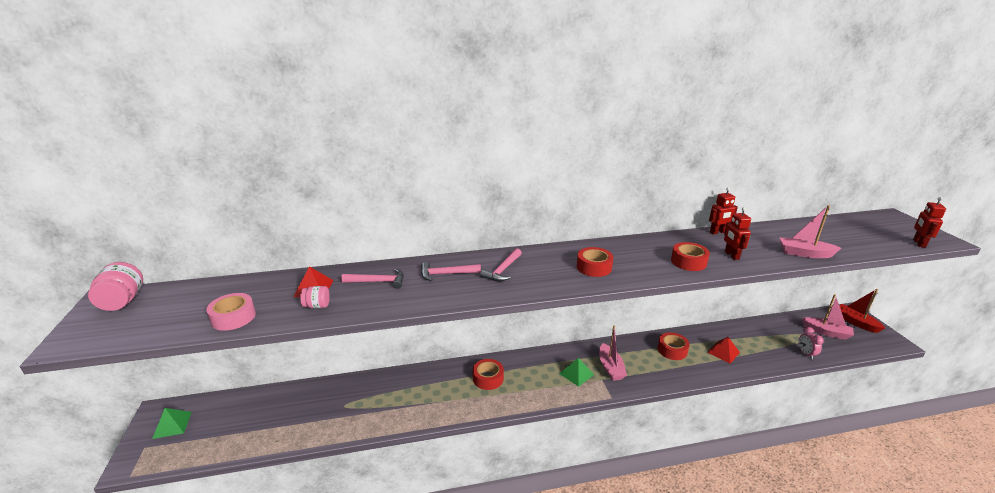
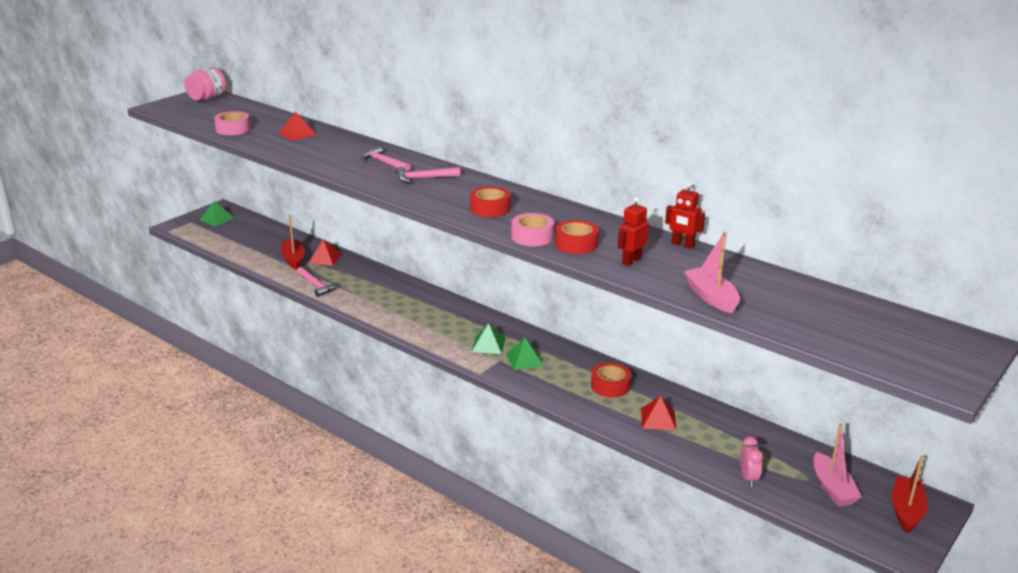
camera: 50 degrees right, 0 degrees up
(317, 306) = (278, 143): pink jar -> none
(325, 411) = (293, 259): none -> red boat
(350, 391) = (324, 258): none -> red pyramid
(378, 282) = (336, 147): pink hammer -> pink hammer (316, 285)
(488, 378) = (420, 306): red tape -> none
(610, 368) = (524, 359): pink boat -> green pyramid
(662, 271) = (532, 237): none -> pink tape
(806, 354) = (748, 478): pink clock -> pink clock turned 135 degrees clockwise
(918, 243) = (893, 365): red robot -> none

